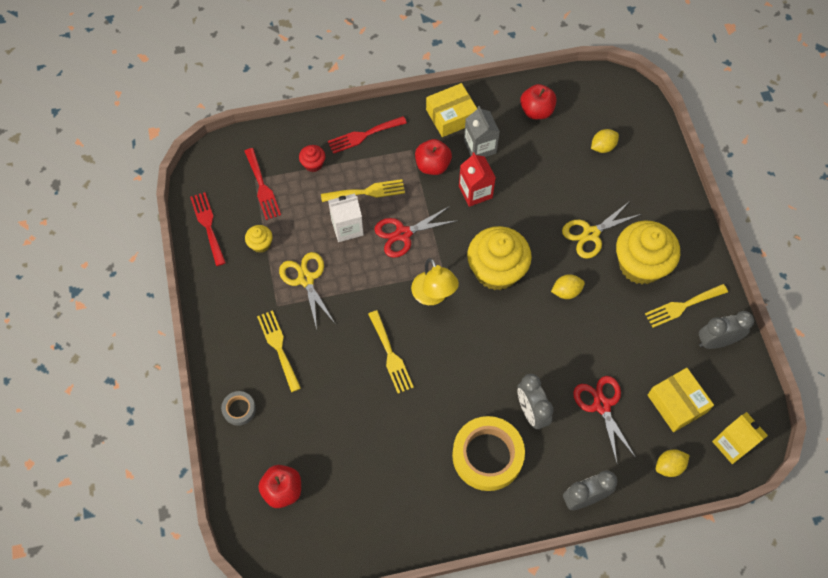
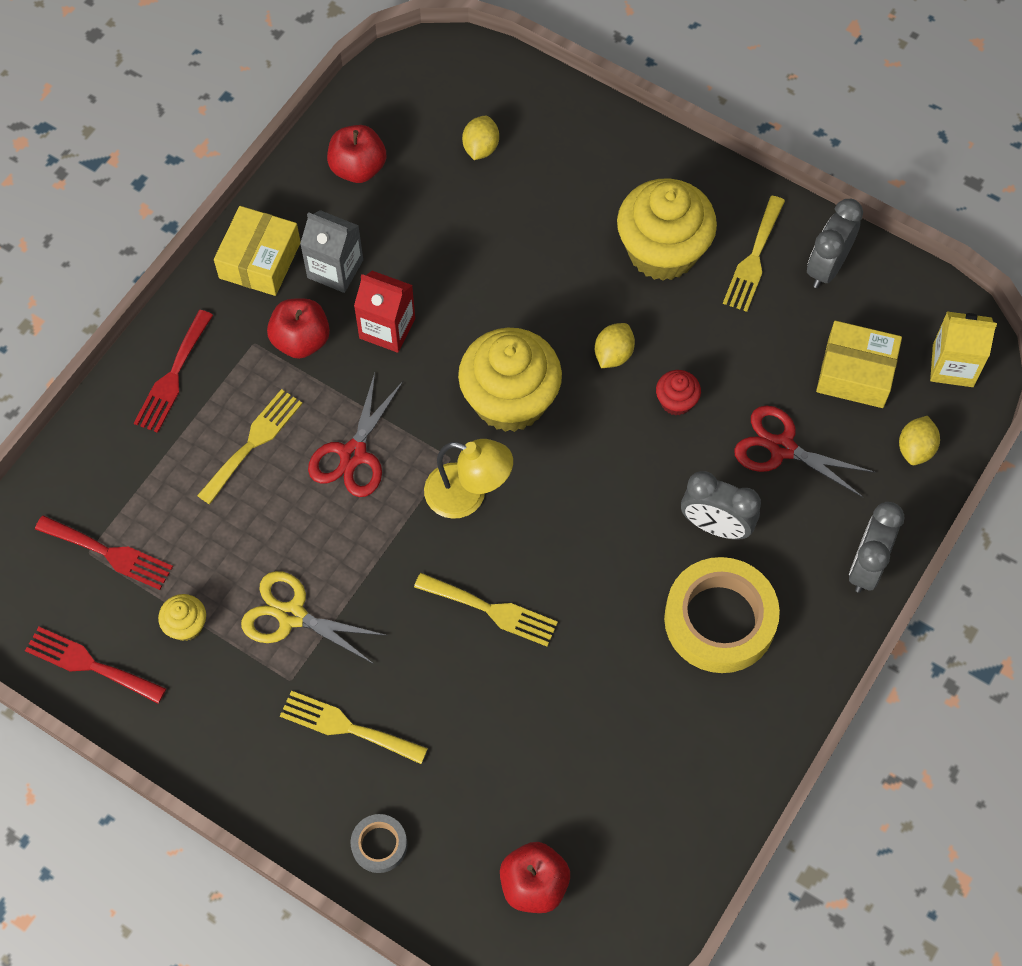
camera: 45 degrees left, 0 degrees up
(313, 164) = (146, 467): red cupcake -> red cupcake (676, 401)
(347, 227) = (275, 507): white carton -> none
(591, 234) = (572, 263): yellow scissors -> none

